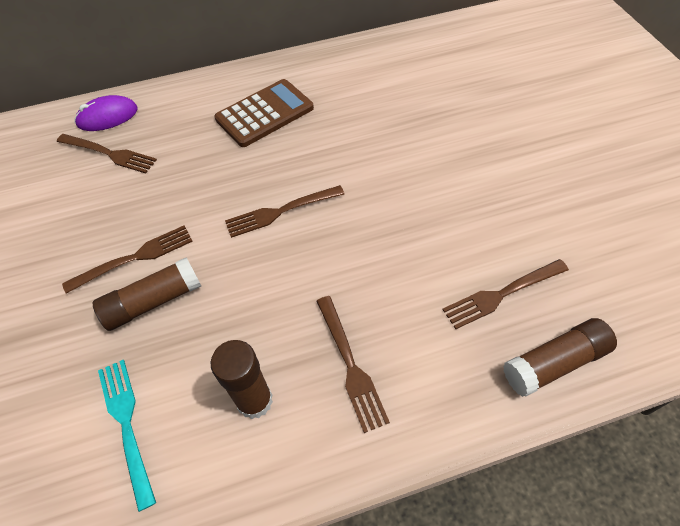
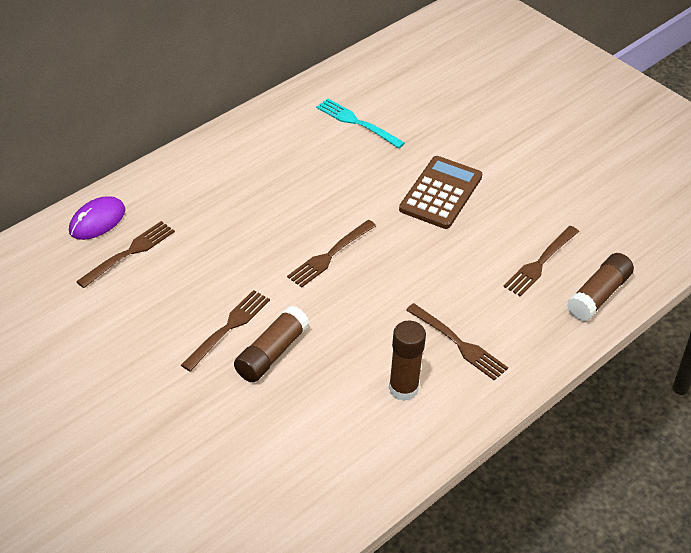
camera: 30 degrees left, 10 degrees down
(109, 153) = (129, 253): brown fork -> brown fork turned 45 degrees counterclockwise
(127, 425) = (317, 436): turquoise fork -> turquoise fork (357, 123)
(264, 113) = (255, 177): brown calculator -> brown calculator (440, 193)

